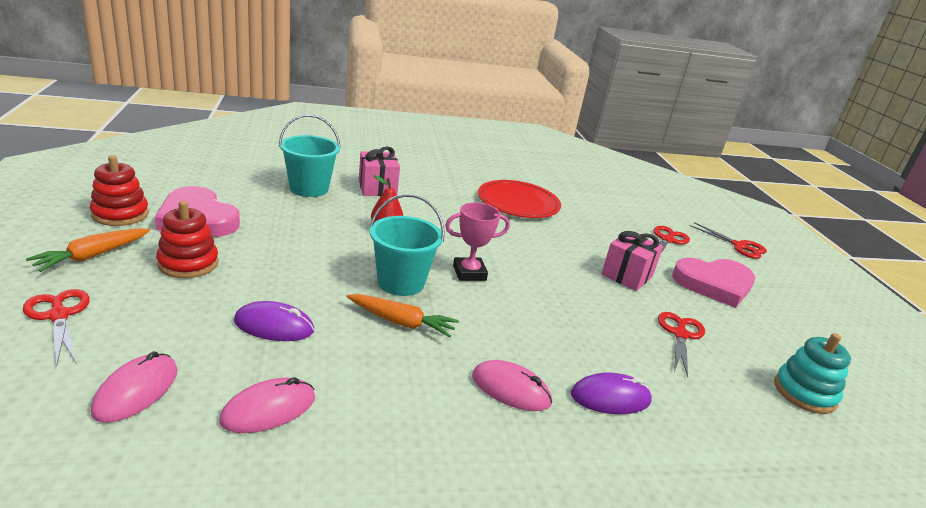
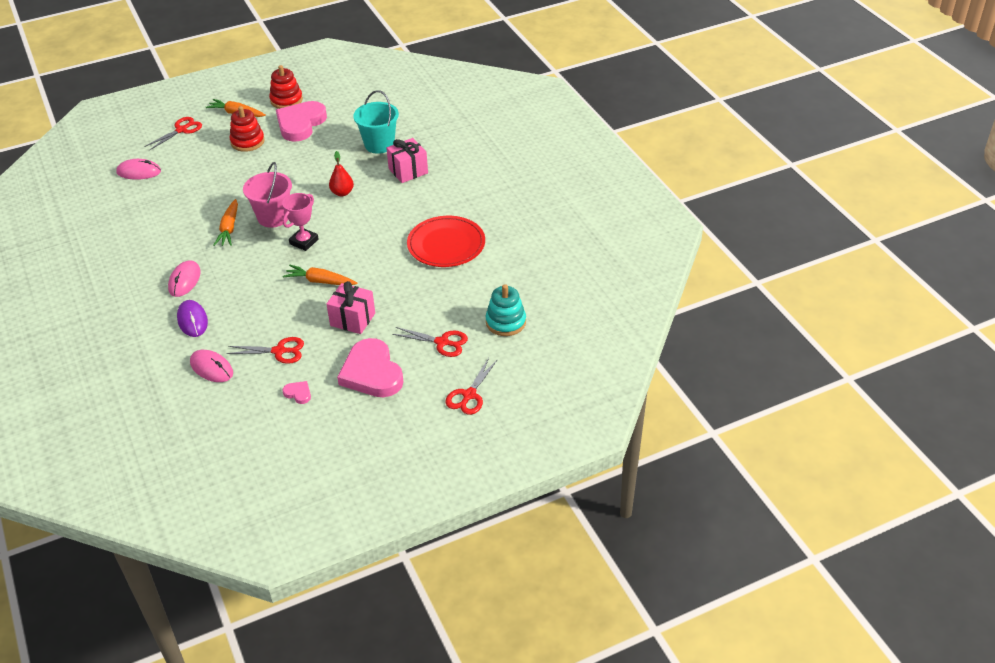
camera: 80 degrees right, 15 degrees up
(269, 409) = (140, 209): pink mouse -> pink mouse (211, 368)
(274, 326) = (203, 189): purple mouse -> none
(401, 282) = (273, 217): turquoise bucket -> pink bucket
(469, 273) = (304, 242): pink trophy -> pink trophy turned 60 degrees clockwise
(553, 279) = (320, 281): none -> orange carrot
(754, 336) = (298, 393): none -> pink heart
(804, 393) = (236, 415): turquoise stacking toy -> turquoise stacking toy (505, 322)

